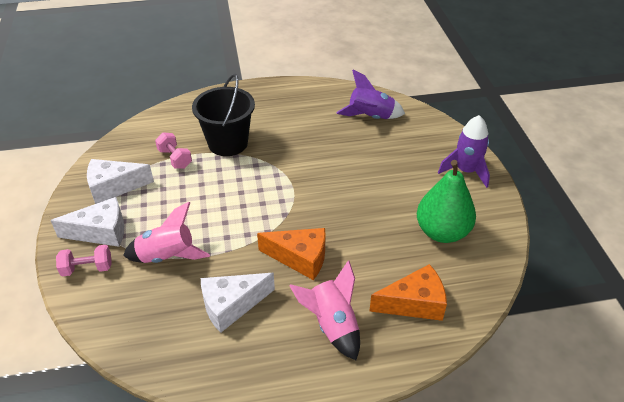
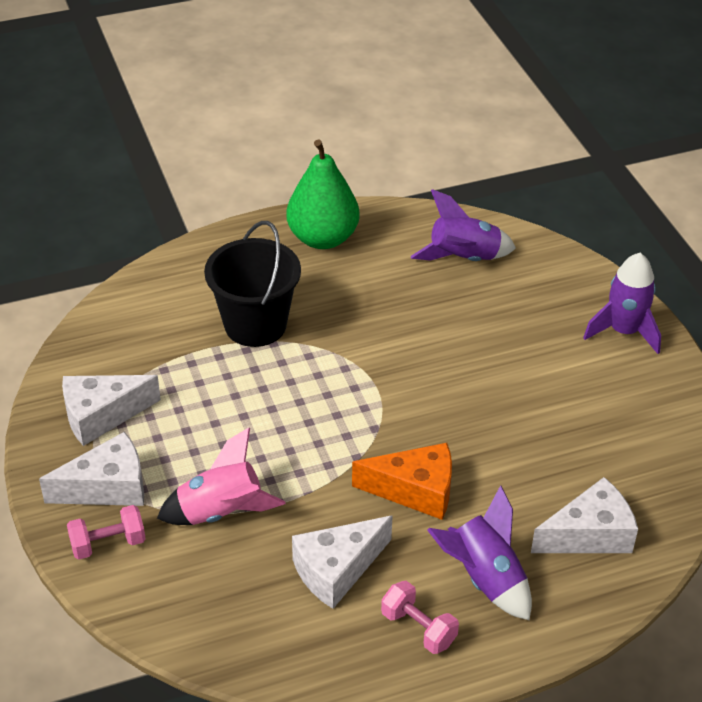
camera: 10 degrees left, 0 degrees up
(175, 158) = (180, 359): pink dumbbell -> pink dumbbell (418, 628)
(332, 325) = (484, 578): pink rocket -> purple rocket
(414, 303) = (589, 534): orange cheese -> white cheese
(442, 232) = (607, 428): green pear -> green pear (322, 238)

